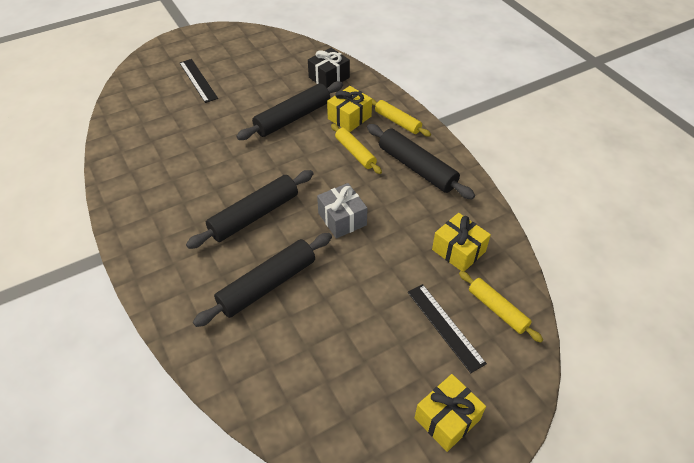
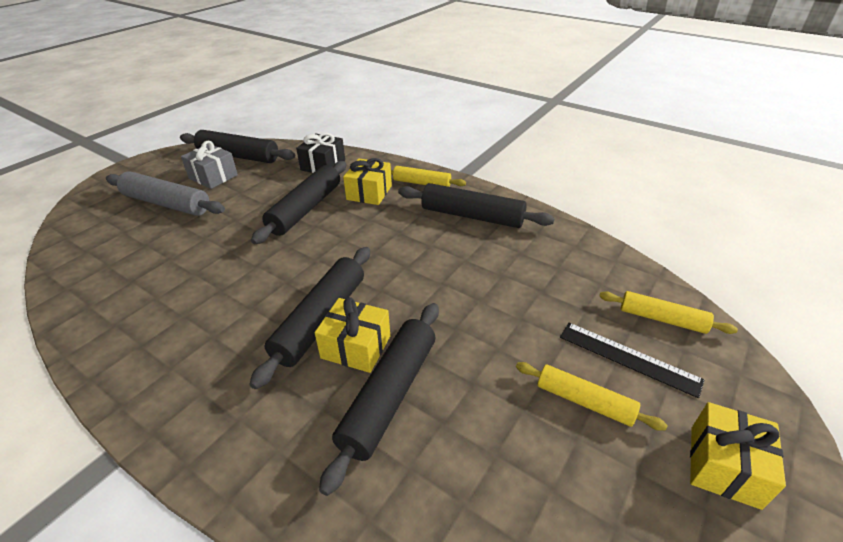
camera: 25 degrees left, 10 degrees down
(198, 80) = (167, 203): black ruler -> grey rolling pin
(269, 48) = (238, 156): none -> black rolling pin
(342, 219) = (430, 288): grey gift -> grey gift (213, 177)
(355, 153) = (398, 221): yellow rolling pin -> yellow rolling pin (584, 401)
(458, 250) = (575, 276): yellow gift -> yellow gift (356, 347)

